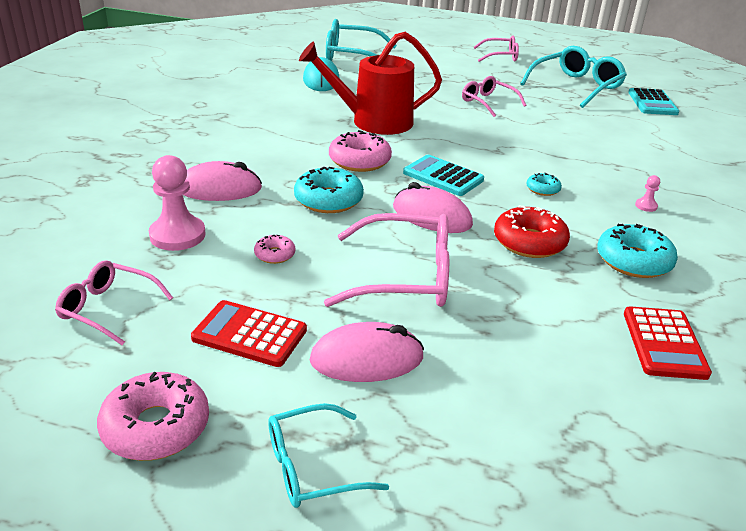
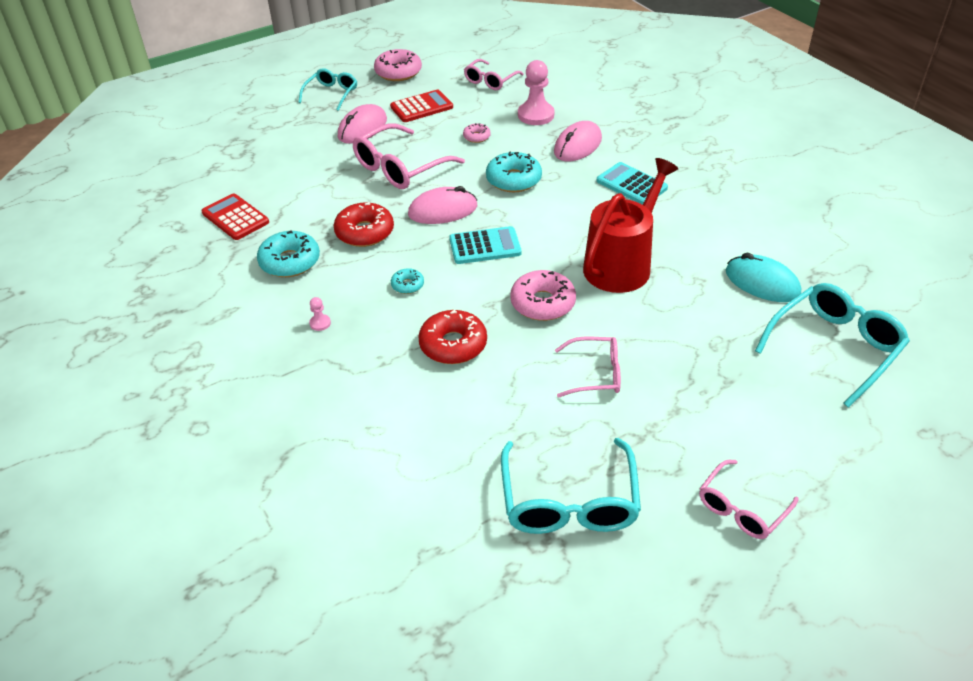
camera: 135 degrees right, 10 degrees up
(108, 308) = (490, 81): pink glasses -> pink glasses turned 150 degrees clockwise
(359, 161) = (555, 219): pink donut -> pink donut (542, 303)
(555, 149) = (453, 345): none -> red donut
(652, 103) = (453, 538): turquoise calculator -> turquoise calculator (631, 184)

